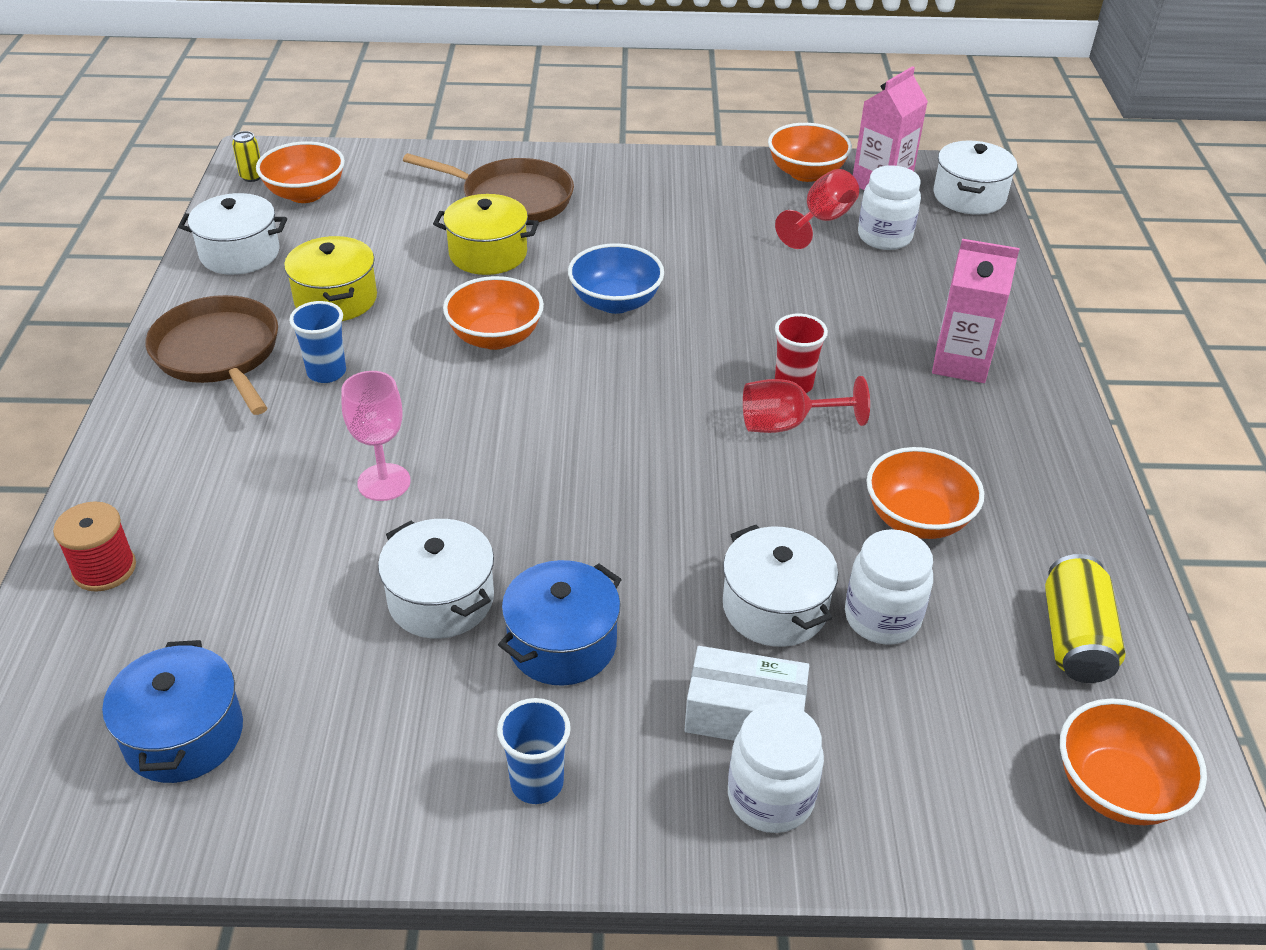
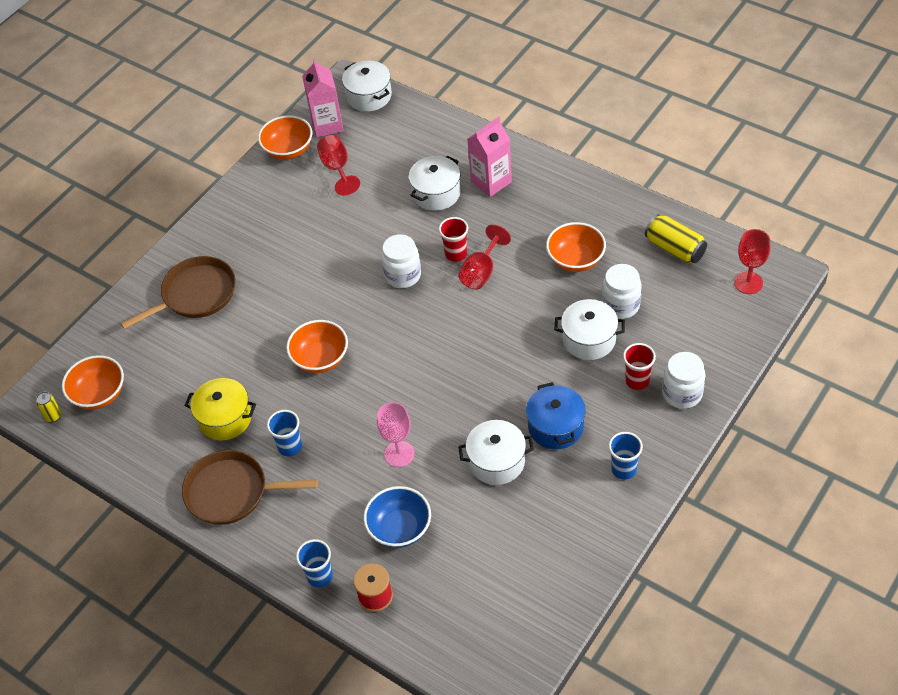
camera: 50 degrees left, 10 degrees up
(115, 495) = (320, 576): none -> blue cup
(184, 735) = (510, 592): blue pot -> none
(240, 253) = (137, 450): white pot -> white pot (436, 193)
(488, 254) = (241, 330): yellow pot -> none
(615, 302) = (333, 293): blue bowl -> blue bowl (399, 528)
(744, 714) = (637, 381): white box -> red cup
(884, 237) = (373, 151): white jar -> white jar (403, 275)
(1116, 788) = (748, 283): orange bowl -> red goblet

